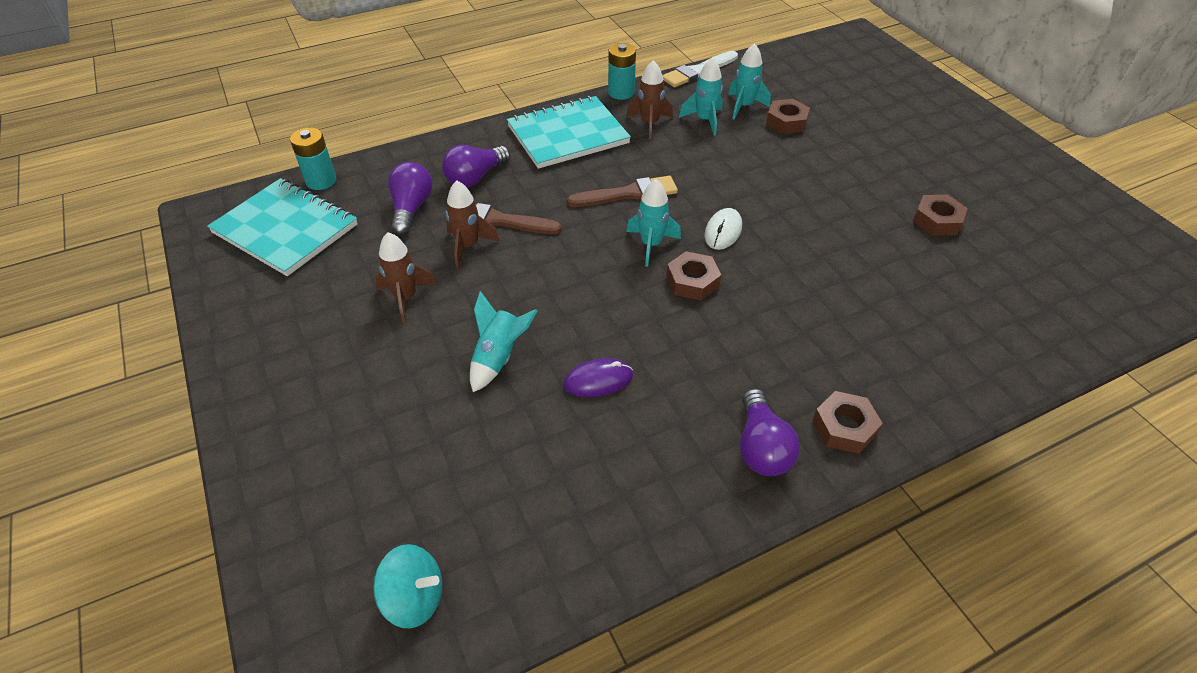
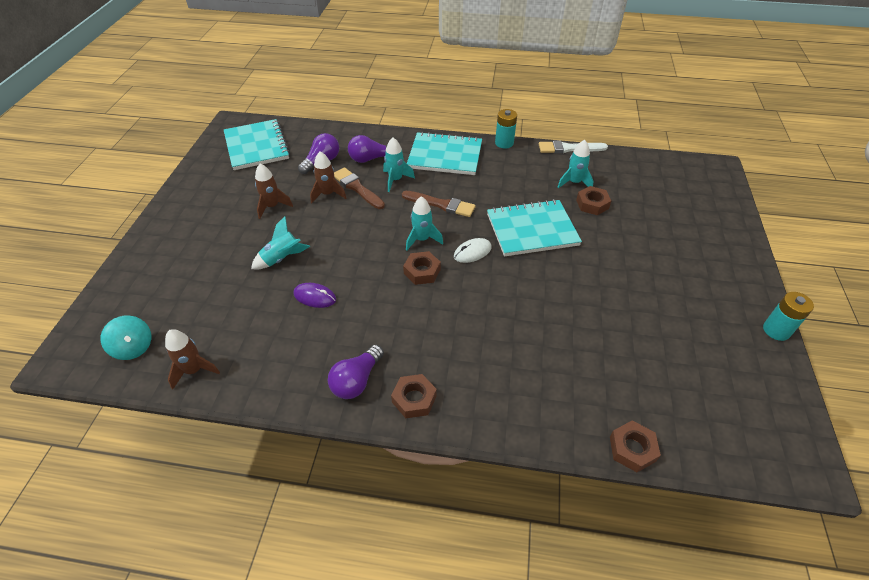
camera: 35 degrees right, 0 degrees up
(321, 181) = (296, 128): turquoise battery -> turquoise battery (776, 330)
(649, 124) = (500, 169): brown rocket -> brown rocket (194, 370)
(704, 120) = (537, 181): turquoise rocket -> turquoise rocket (395, 180)
(757, 176) = (532, 230): none -> turquoise notebook
(937, 220) = (624, 315): brown nut -> brown nut (632, 449)

